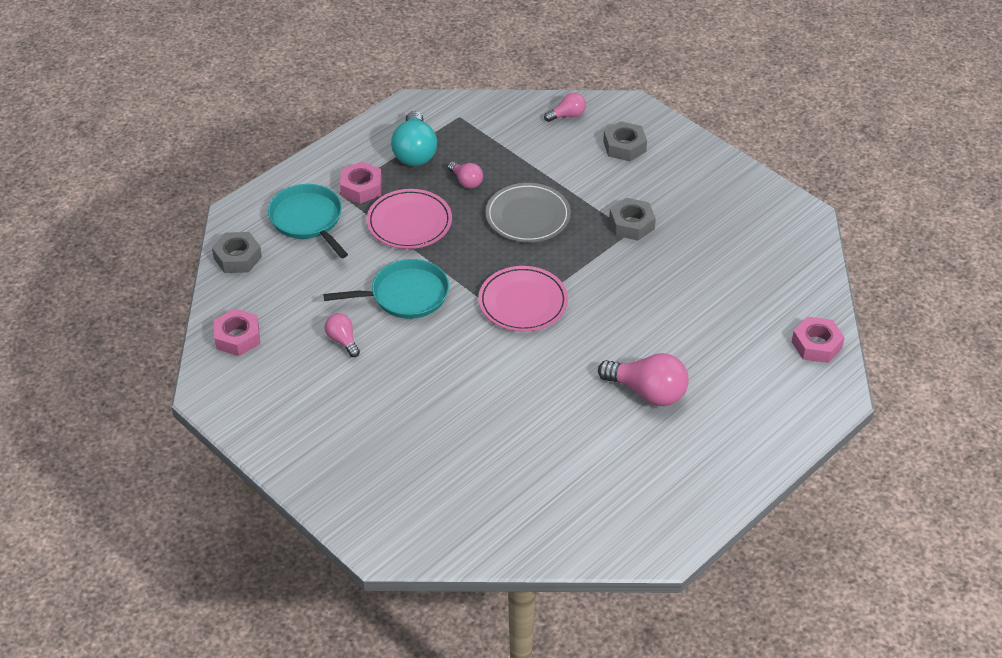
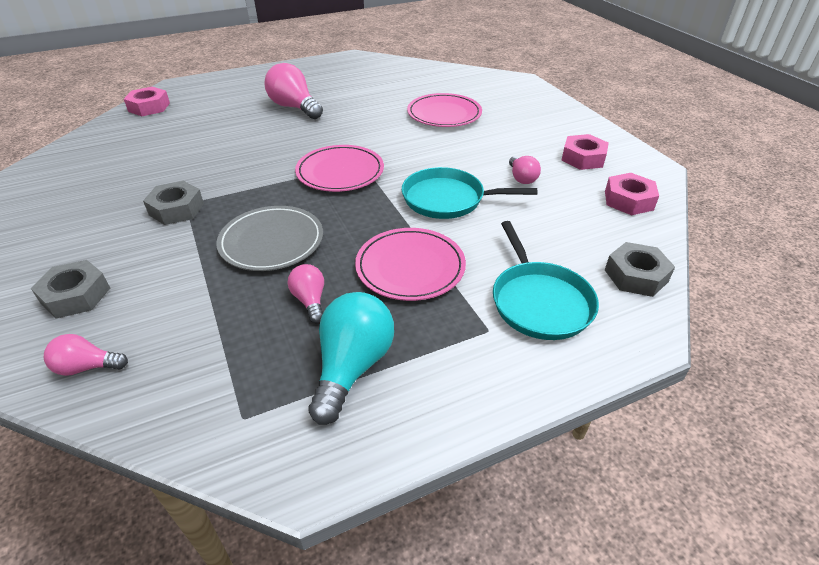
camera: 160 degrees left, 5 degrees down
(361, 187) = (454, 329): pink nut -> pink nut (583, 158)
(459, 430) = (444, 114): none -> pink plate

